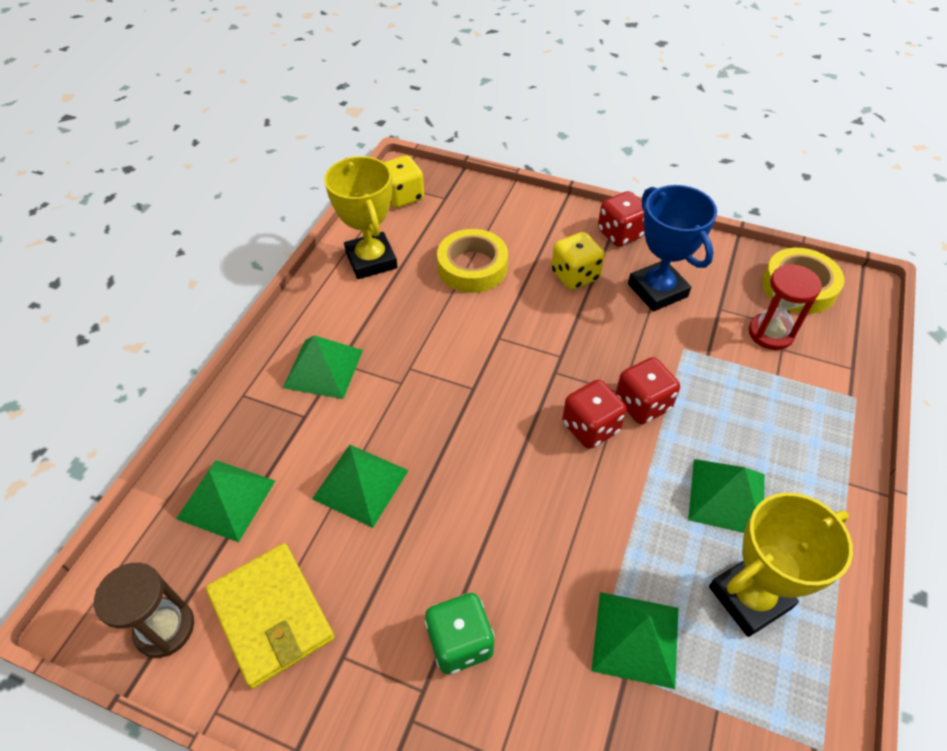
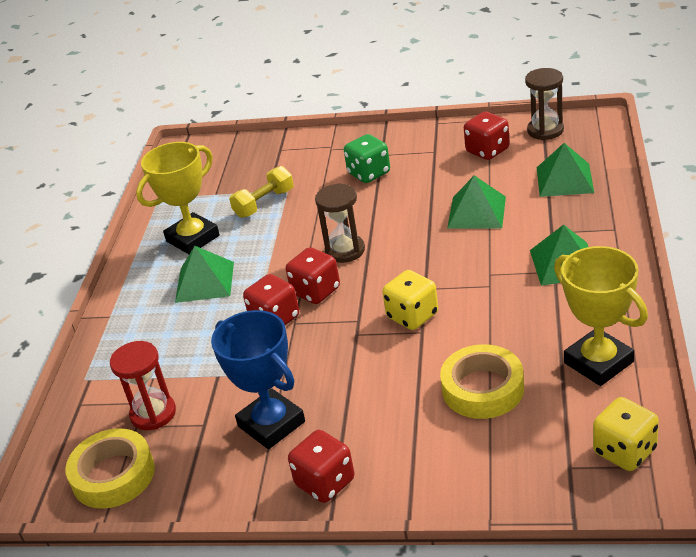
camera: 170 degrees right, 15 degrees down
(271, 615) = (487, 151): yellow wallet -> red dice
(541, 481) = (345, 250): none -> brown hourglass
(575, 275) = (365, 413): yellow dice -> yellow dice (412, 316)
(635, 638) = (264, 203): green pyramid -> yellow dumbbell

